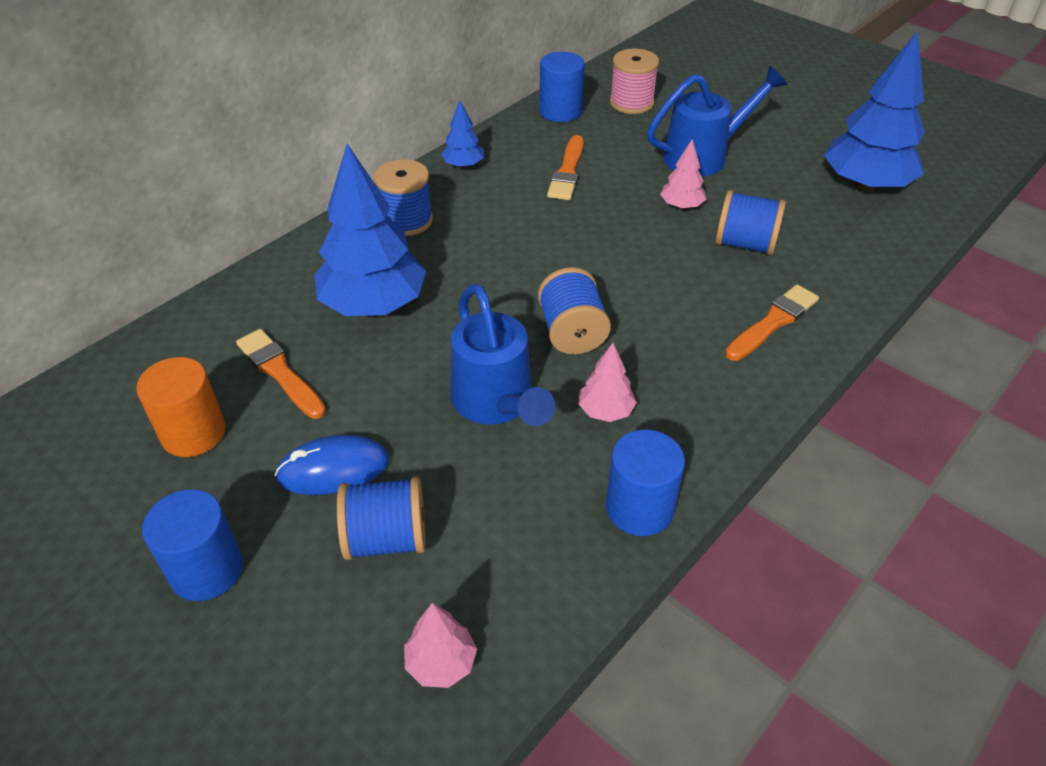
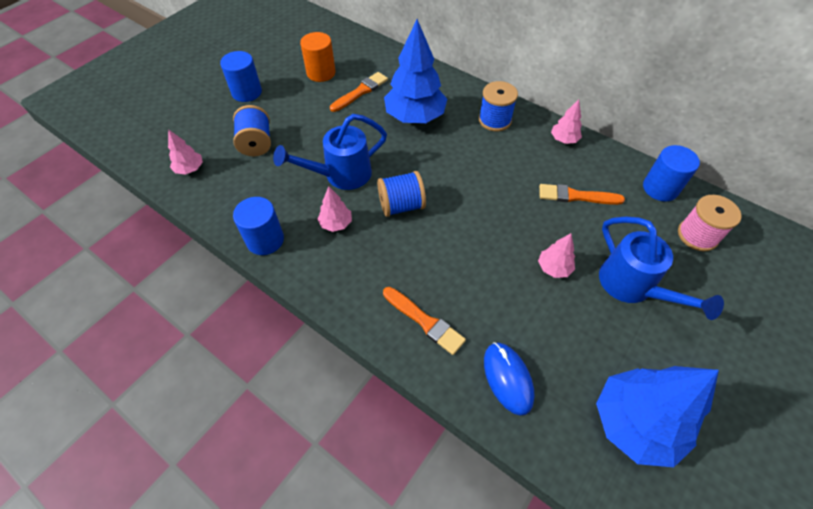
camera: 85 degrees right, 10 degrees up
(333, 469) = (298, 120): blue mouse -> blue mouse (507, 378)
(463, 165) = (563, 139): blue tree -> pink tree
(745, 244) = (514, 310): blue spool -> none

